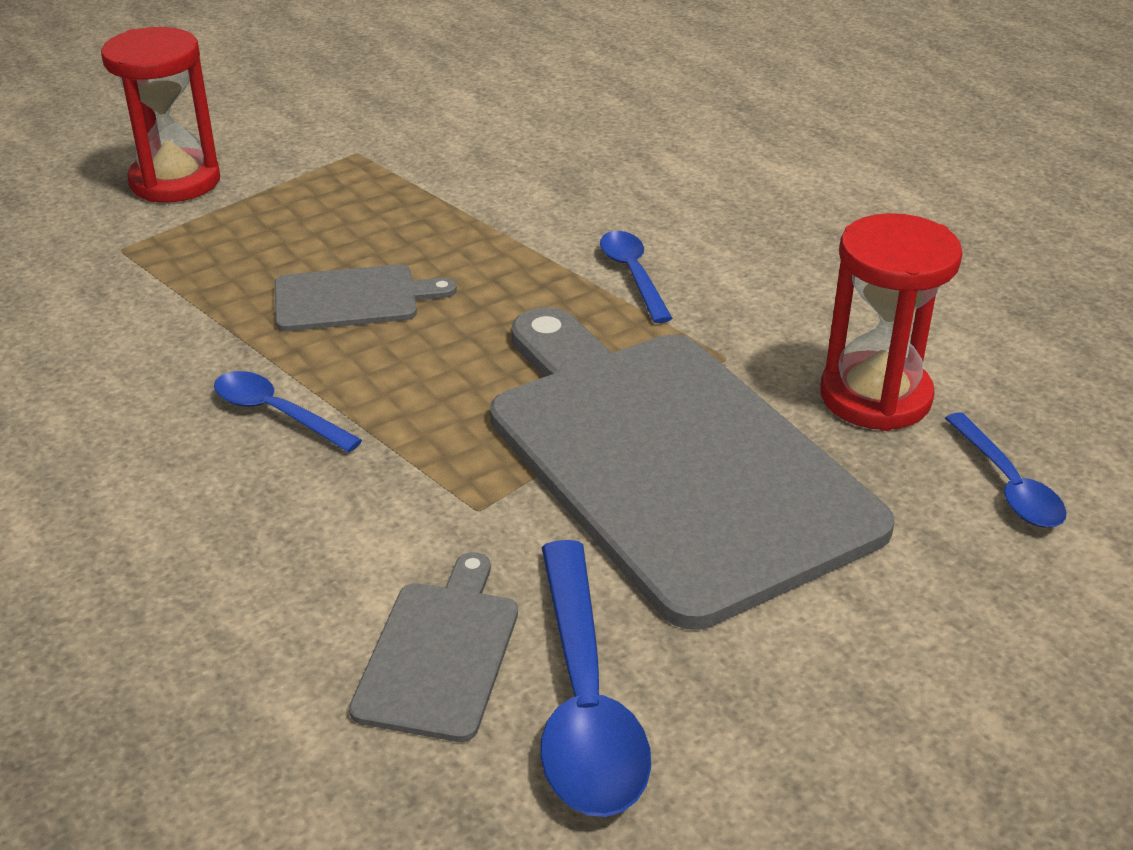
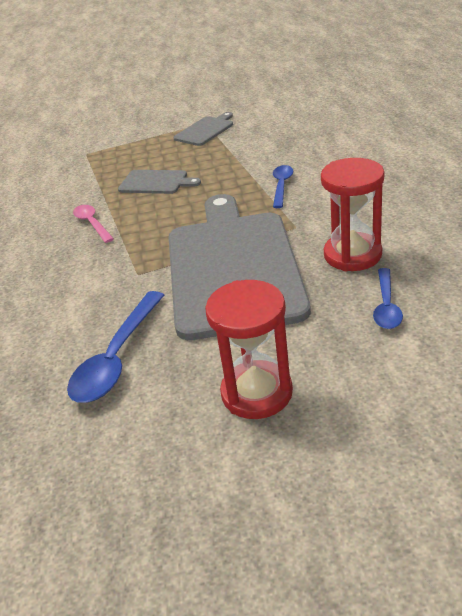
camera: 30 degrees right, 0 degrees up
(175, 181) = (125, 129): red hourglass -> red hourglass (257, 393)
(276, 413) = (92, 223): blue spoon -> pink spoon
(440, 653) = (78, 327): grey cutting board -> grey cutting board (205, 130)

